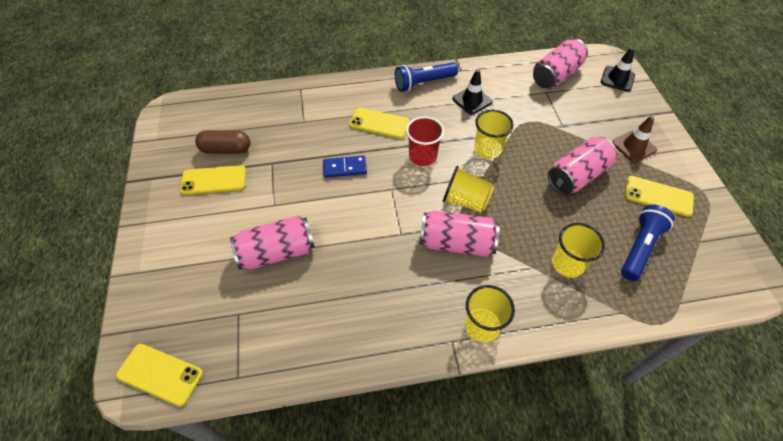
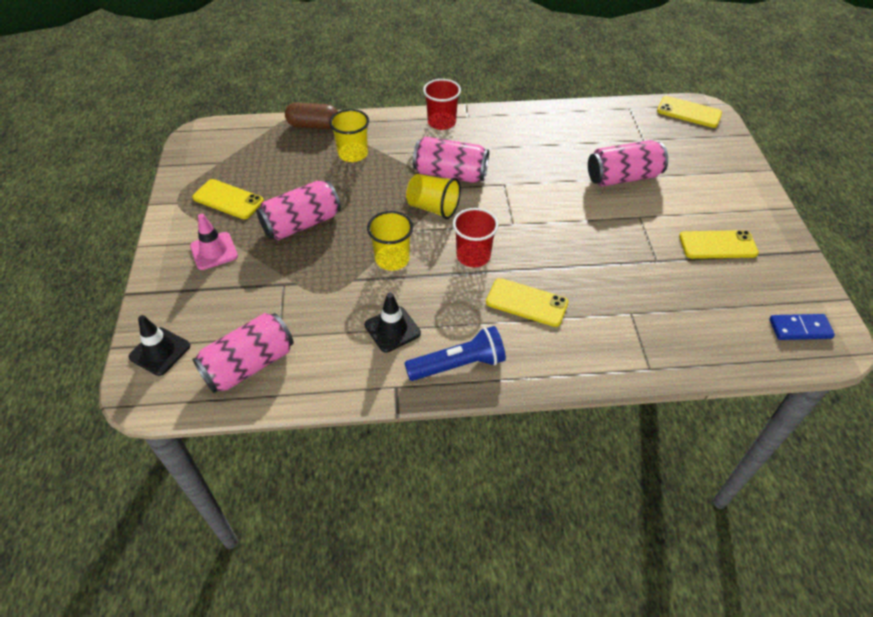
camera: 175 degrees left, 5 degrees down
(226, 149) = (720, 280): brown capsule -> brown capsule (313, 125)
(345, 168) = (567, 249): blue domino -> blue domino (800, 329)
(482, 326) = (441, 122): yellow cup -> red cup
(633, 146) = (214, 251): brown traffic cone -> pink traffic cone
(640, 247) = (279, 161): blue flashlight -> none

